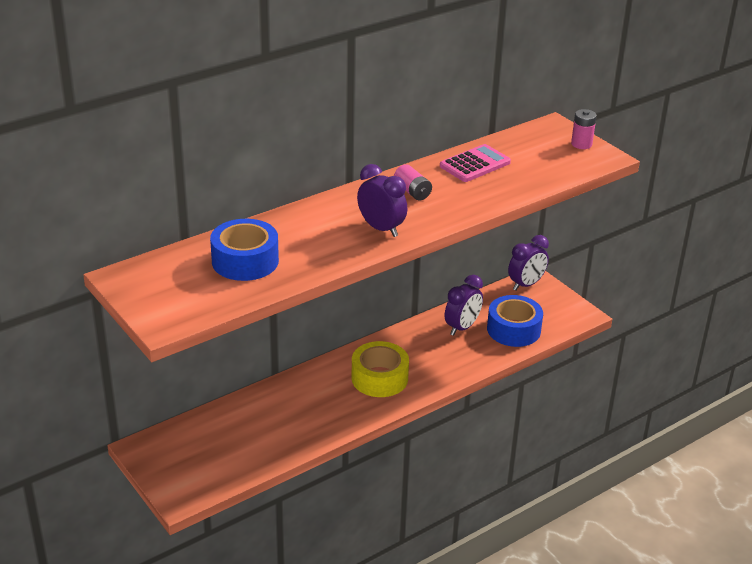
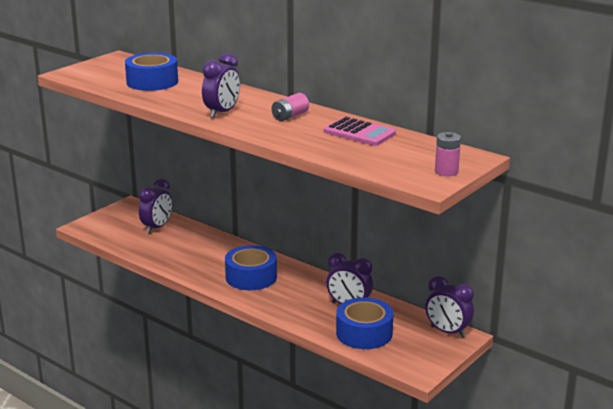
camera: 75 degrees right, 10 degrees down
(222, 431) = (157, 228): none -> purple clock
(379, 378) = (251, 277): yellow tape -> blue tape

